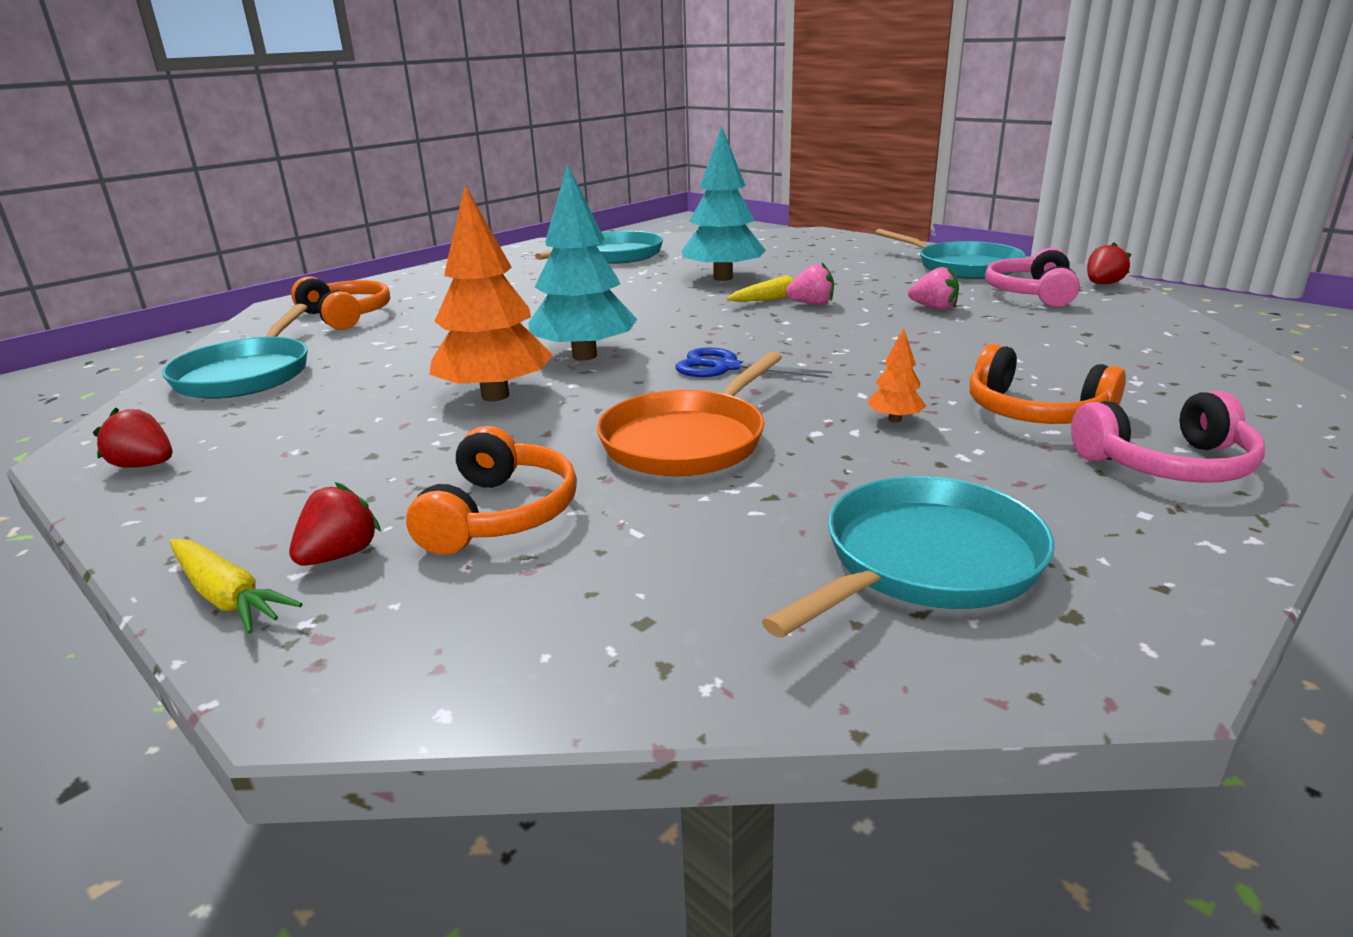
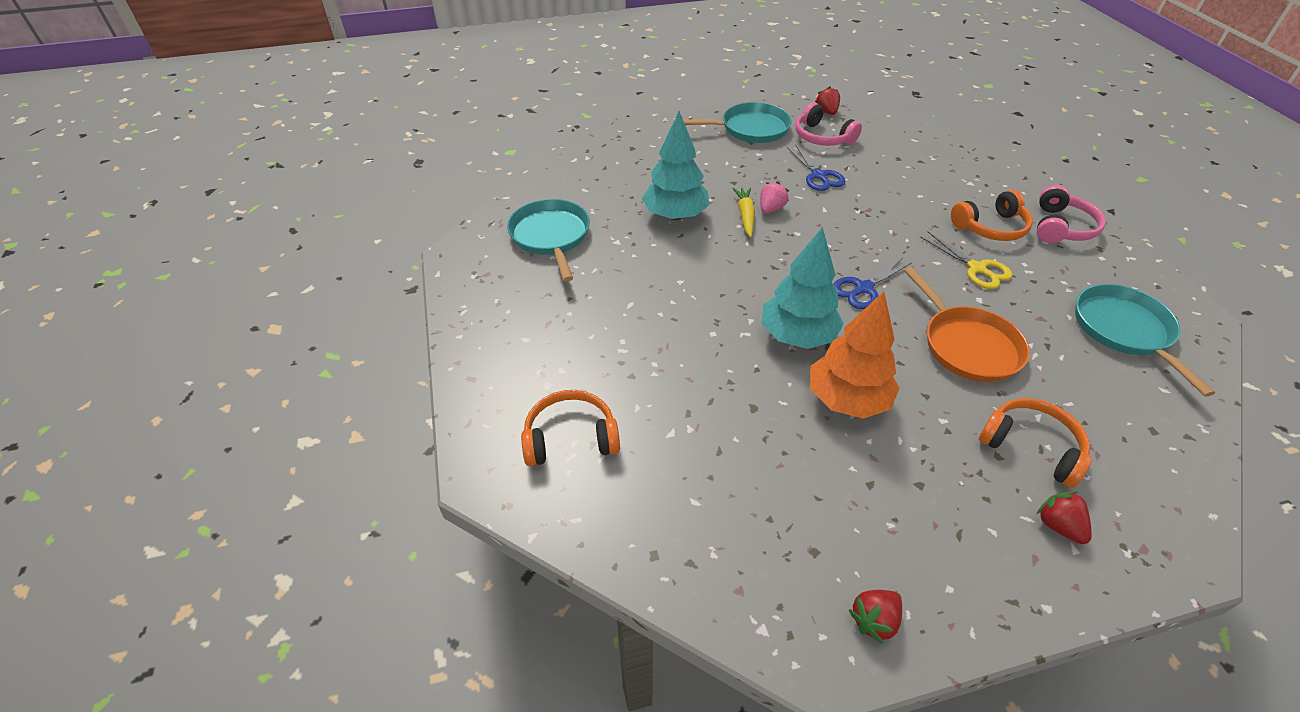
camera: 60 degrees left, 20 degrees up
(227, 596) = (1093, 584): yellow carrot -> none
(246, 374) = (694, 533): turquoise pan -> none
(894, 419) = (977, 268): orange tree -> yellow scissors
(934, 308) = (818, 176): pink strawberry -> blue scissors

